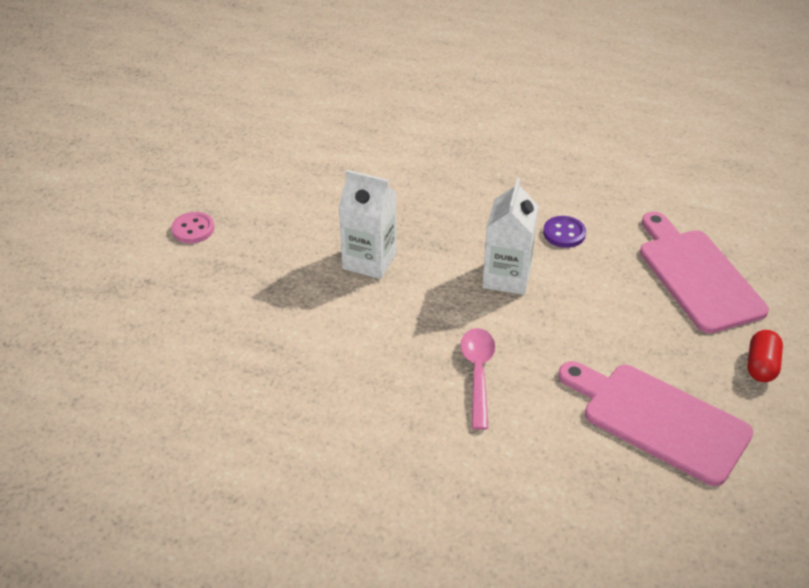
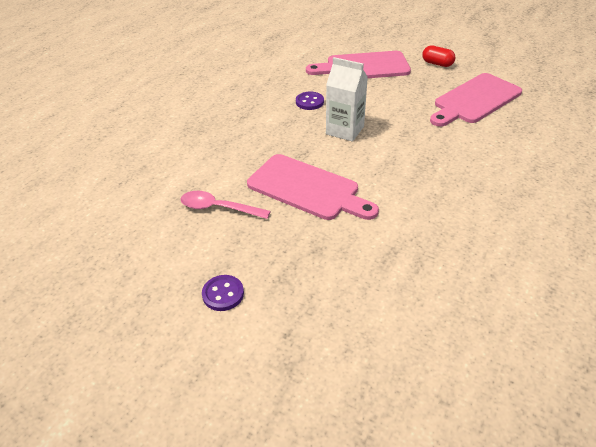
camera: 75 degrees left, 0 degrees up
(193, 229) = (223, 294): pink button -> purple button
(369, 261) = (307, 188): white carton -> pink cutting board
(478, 374) = (433, 156): pink spoon -> pink spoon (219, 208)

